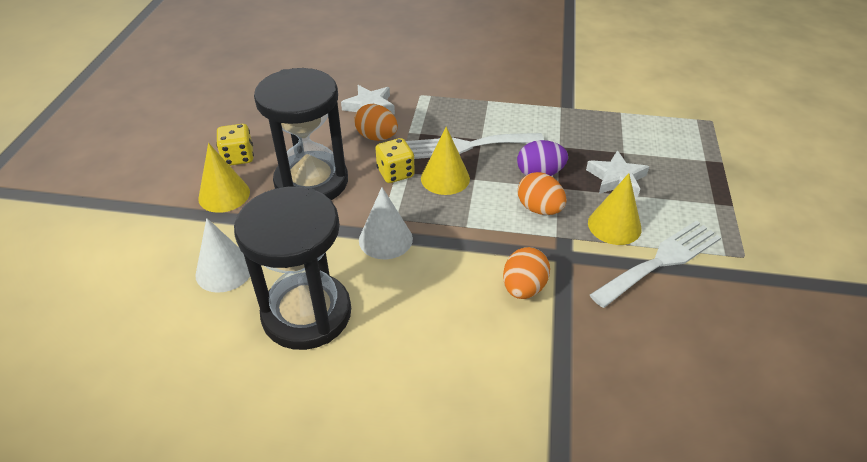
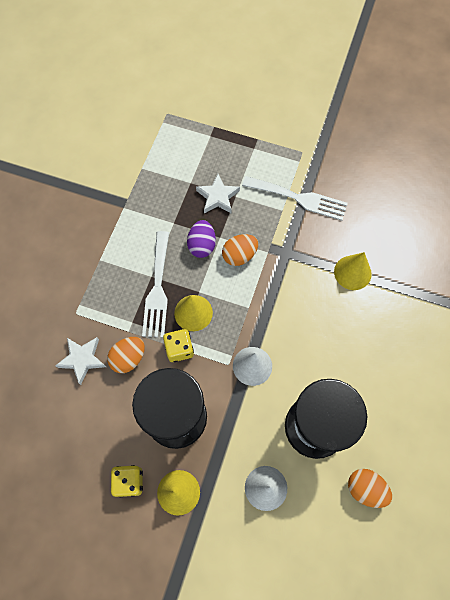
camera: 80 degrees left, 25 degrees up
(523, 288) = (310, 284): orange egg -> orange egg (365, 488)
(614, 225) = (264, 214): yellow cone -> yellow cone (352, 272)
(661, 261) = (299, 198): white fork -> white fork turned 135 degrees clockwise

